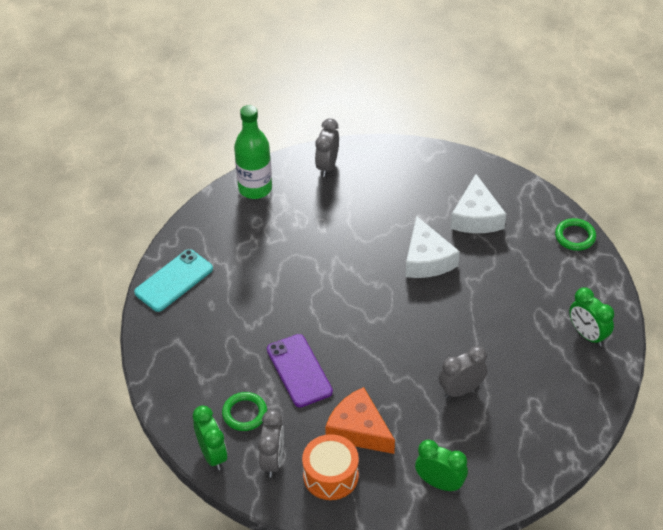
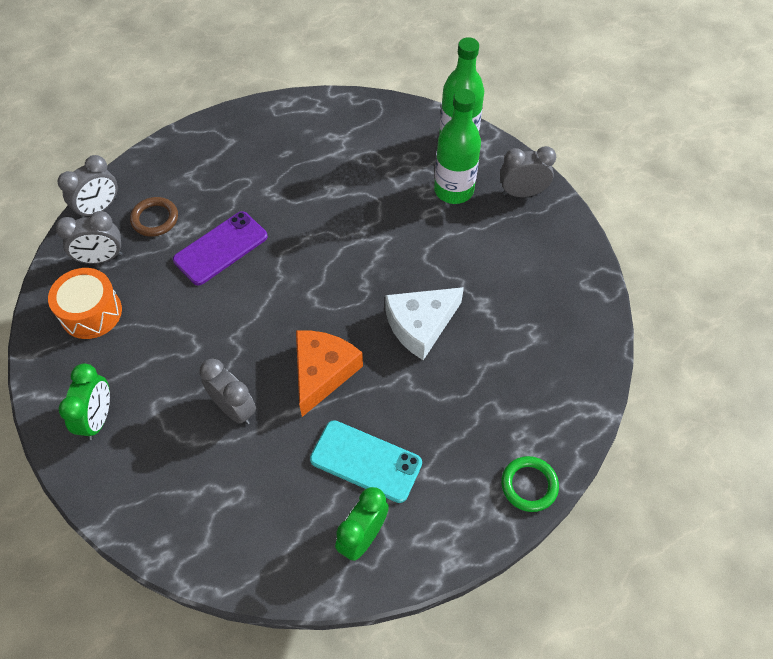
camera: 70 degrees right, 10 degrees up
(174, 281) = (306, 116): turquoise phone -> turquoise phone (366, 461)
(212, 455) = (99, 209): green clock -> grey clock
(244, 413) = (155, 219): green ring -> brown ring
(306, 205) = (453, 190): none -> green bottle
(358, 430) = (155, 322): orange cheese -> orange cheese (322, 372)
(476, 217) = (511, 360): white cheese -> none

